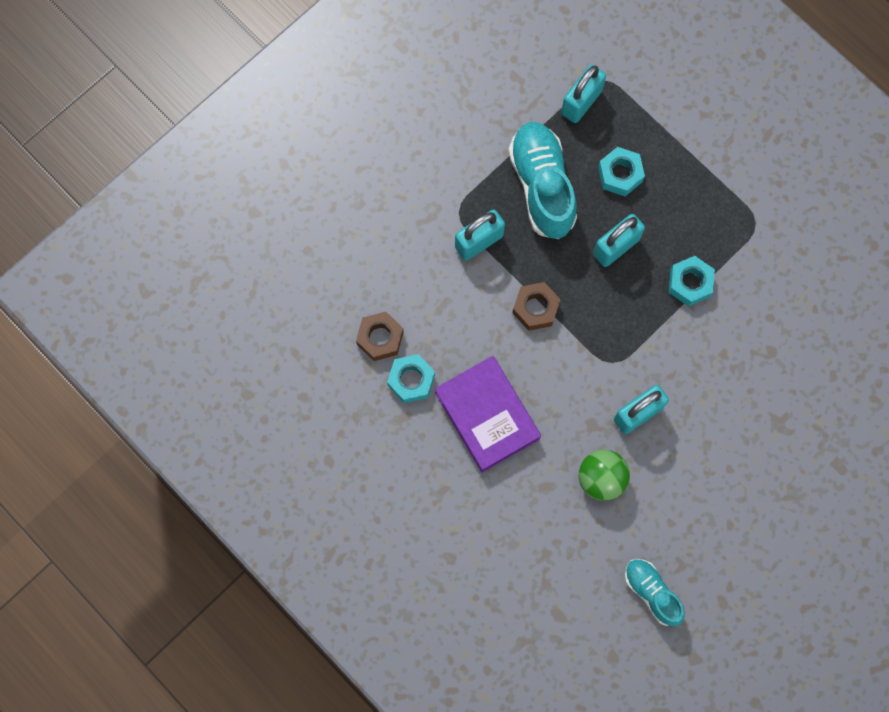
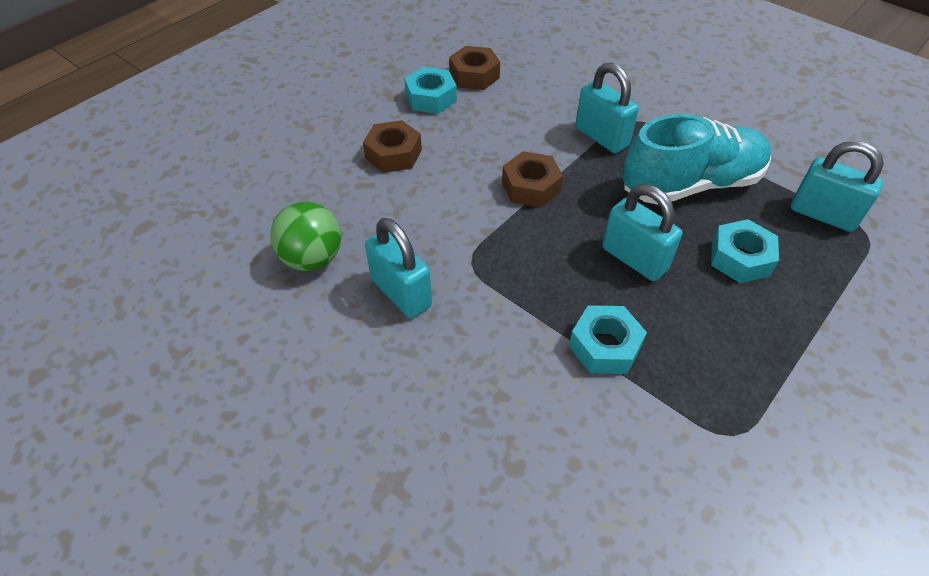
camera: 85 degrees right, 25 degrees down
(487, 416) = (393, 154): purple book -> brown nut
(651, 592) = (147, 319): turquoise shoe -> none

